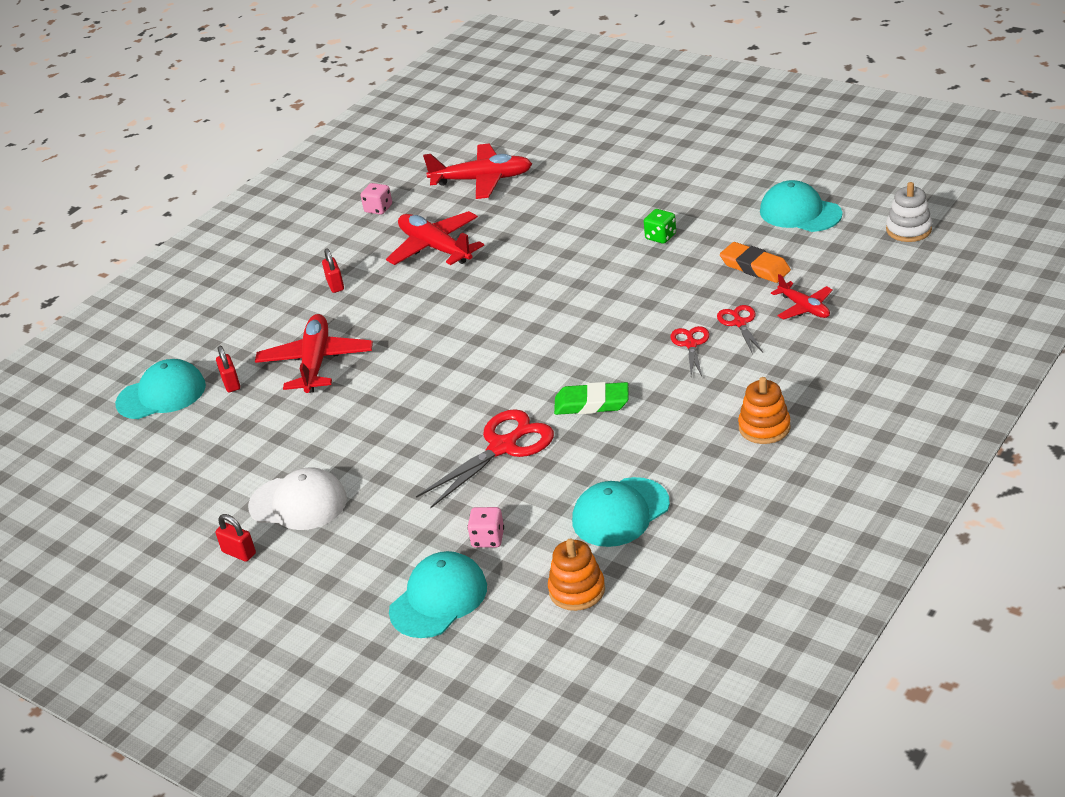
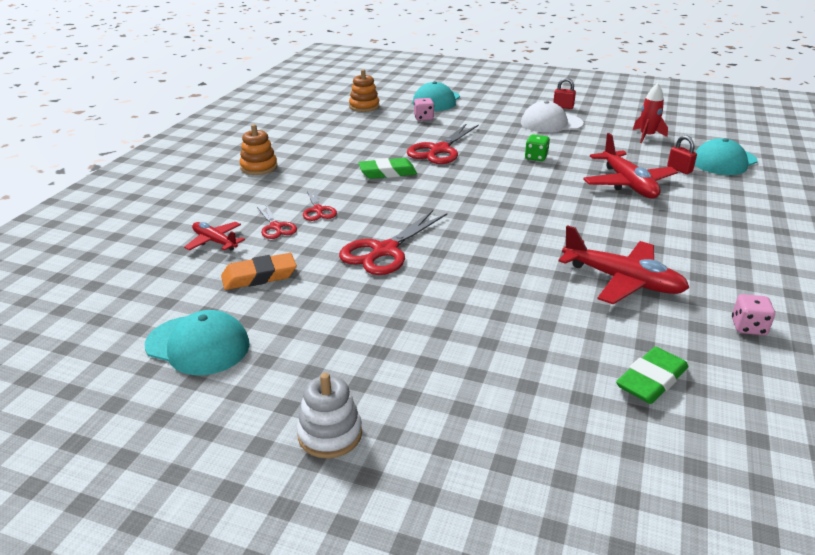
camera: 160 degrees right, 5 degrees down
(195, 456) = (647, 136): none -> red rocket
(335, 285) = (688, 239): red padlock -> none
(482, 180) = (651, 380): red plane -> green eraser
(620, 512) = (349, 130): turquoise cap -> none
(631, 288) = (384, 251): none -> red scissors
(660, 237) = (368, 305): green dice -> green dice (536, 157)
(755, 267) = (259, 276): orange eraser -> orange eraser turned 45 degrees counterclockwise
(908, 230) = (73, 327): white stacking toy -> white stacking toy (330, 434)

